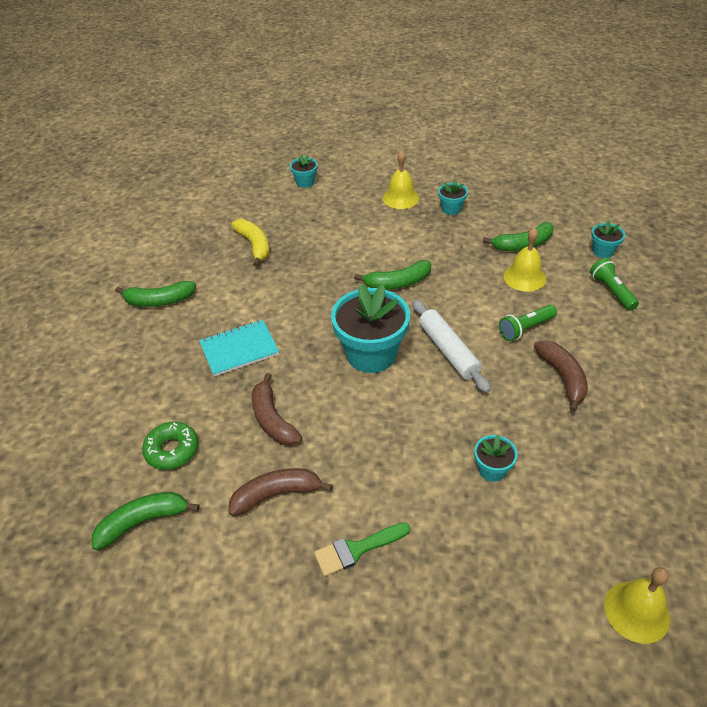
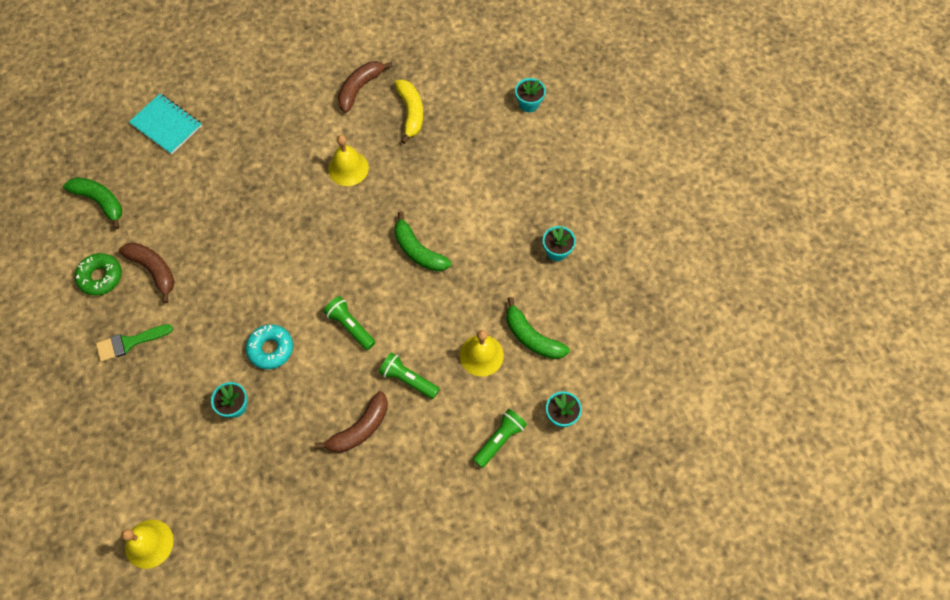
camera: 60 degrees right, 20 degrees up
(159, 301) = (306, 84): green banana -> none
(172, 450) = (164, 183): green donut -> green donut (100, 277)
(239, 349) = (279, 171): turquoise notebook -> turquoise notebook (166, 125)
(254, 245) = (411, 113): yellow banana -> yellow banana turned 45 degrees counterclockwise
(272, 419) = (219, 232): brown banana -> brown banana (360, 88)
(356, 549) = (129, 342): green brush -> green brush turned 60 degrees counterclockwise
(371, 354) = (318, 269): turquoise flower pot -> none
(400, 198) = (550, 198): yellow bell -> yellow bell (348, 168)
(439, 418) = (271, 349): none -> turquoise donut
(448, 351) = (350, 326): white rolling pin -> green flashlight

